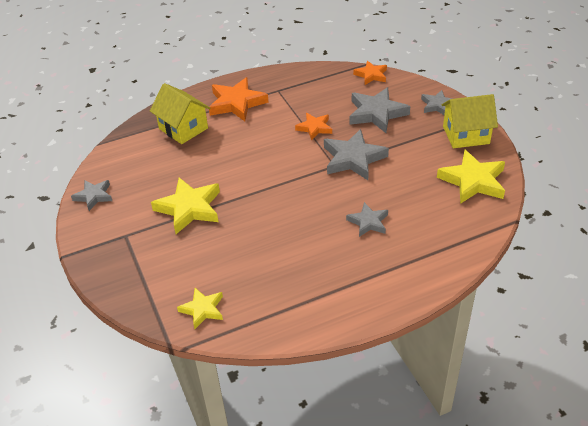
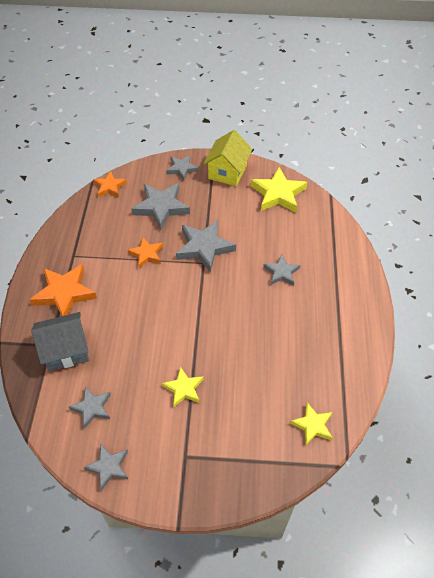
camera: 65 degrees left, 10 degrees up
(140, 165) = (92, 408): none -> grey star
(183, 128) = (66, 350): yellow house -> grey house
(189, 208) = (183, 389): yellow star -> yellow star, size x0.59

